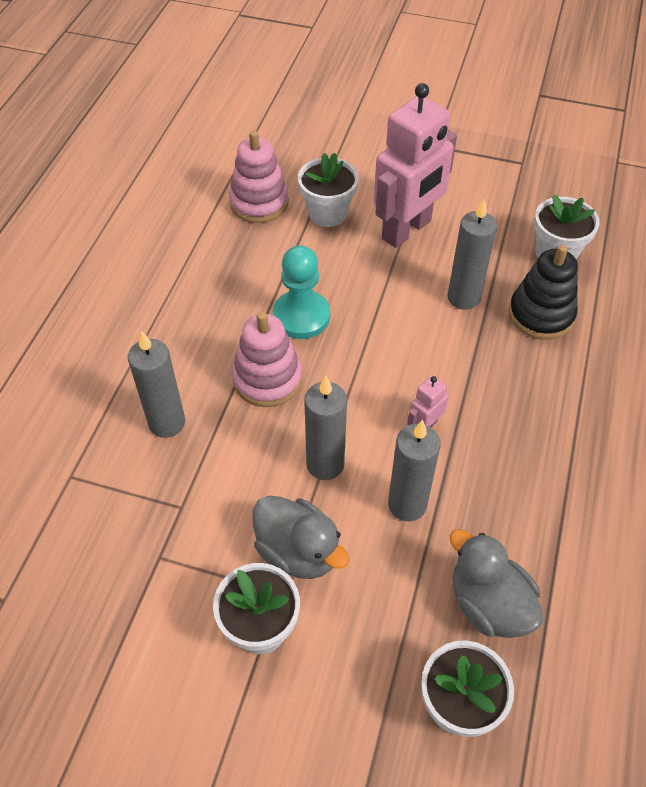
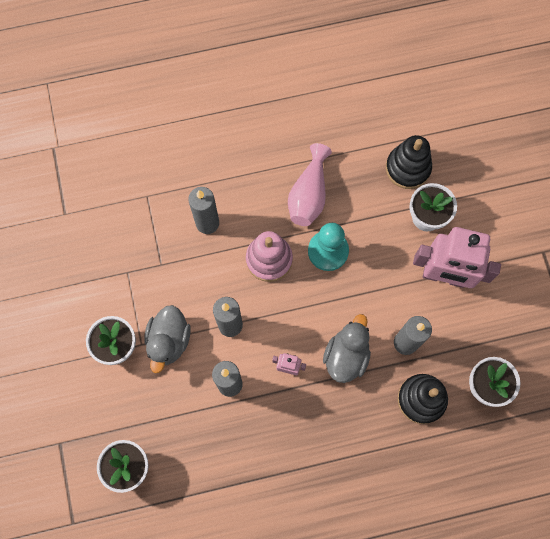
camera: 60 degrees right, 20 degrees up
(217, 302) = (308, 195): none -> pink vase
(259, 203) = (408, 168): pink stacking toy -> black stacking toy
(488, 604) = (193, 457): grey duck -> grey duck (346, 356)

